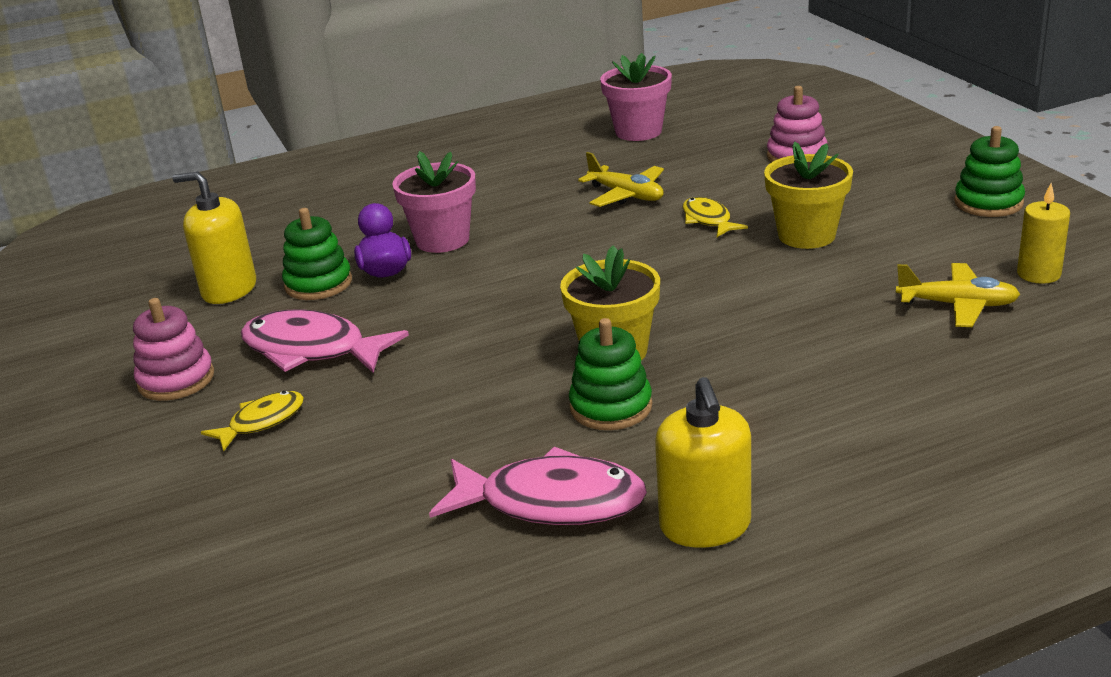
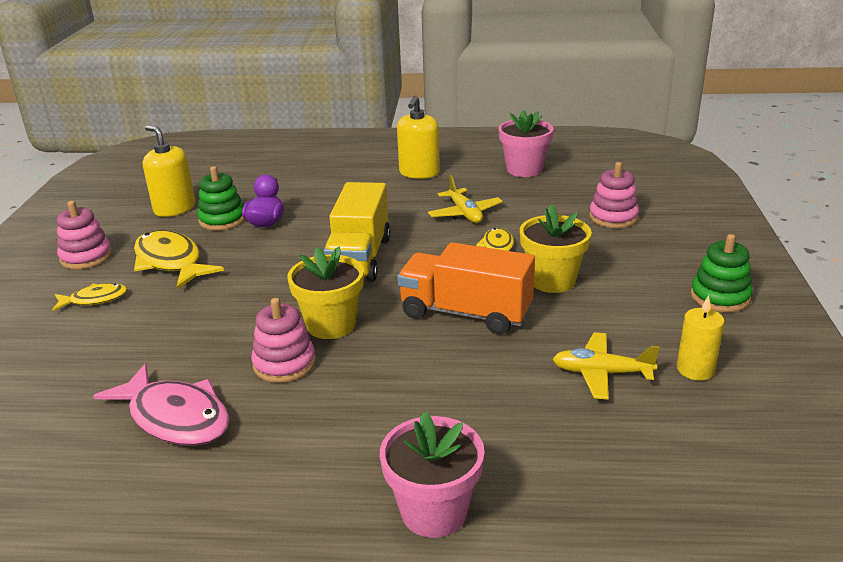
camera: 25 degrees right, 0 degrees up
(312, 350) = (171, 262): pink fish -> yellow fish
(442, 240) = (320, 212): pink flower pot -> pink flower pot (434, 511)
(559, 275) = (359, 258): none -> yellow truck
(611, 407) = (284, 364): green stacking toy -> pink stacking toy
(705, 526) = (241, 476): yellow soap dispenser -> yellow soap dispenser (419, 173)
(753, 294) = (465, 313): none -> orange truck
(957, 305) = (601, 373): yellow plane -> yellow plane turned 150 degrees clockwise

